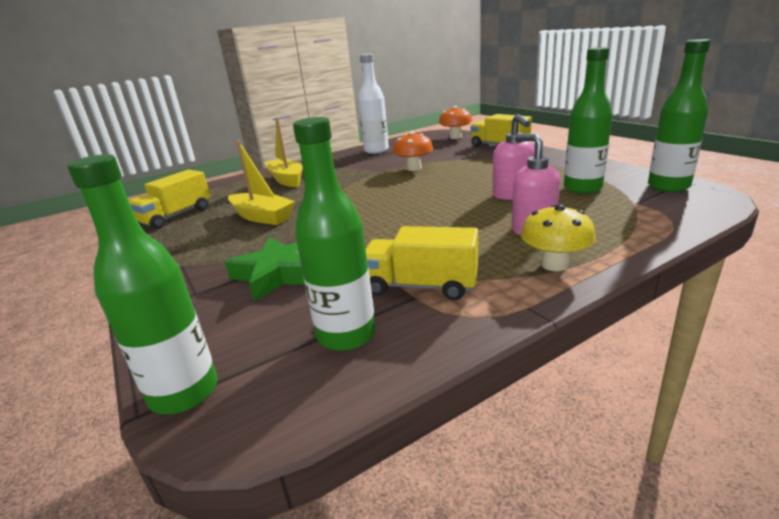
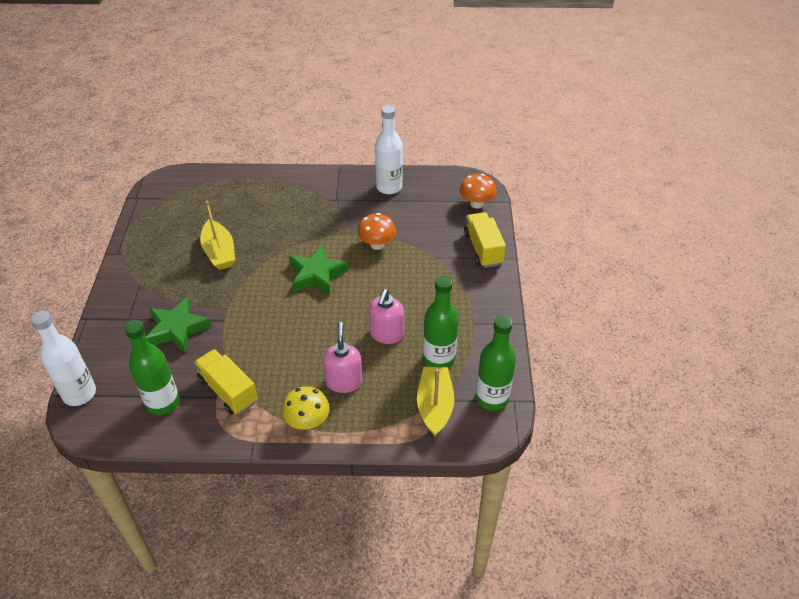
camera: 30 degrees right, 20 degrees up
(176, 216) = (174, 213): yellow truck -> none
(184, 393) = (79, 394): green bottle -> white bottle
(286, 180) = (279, 200): yellow boat -> yellow boat (435, 406)
(387, 194) = (317, 274): none -> green star

